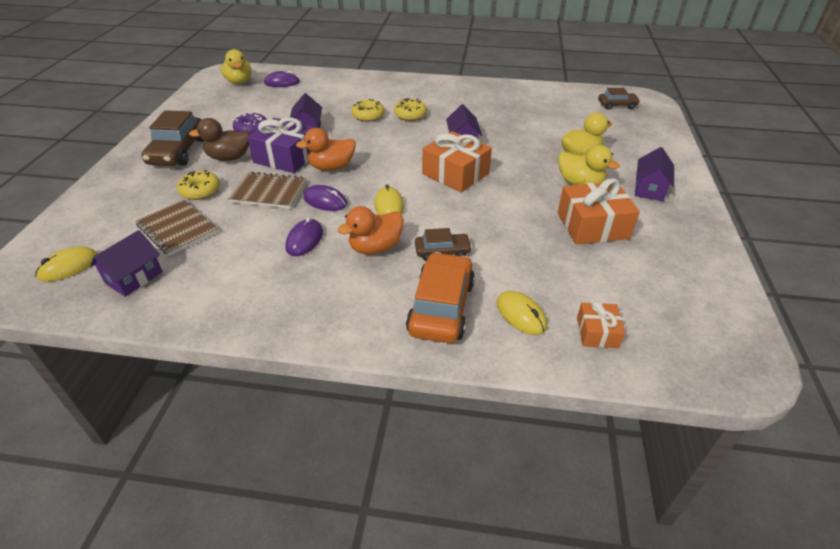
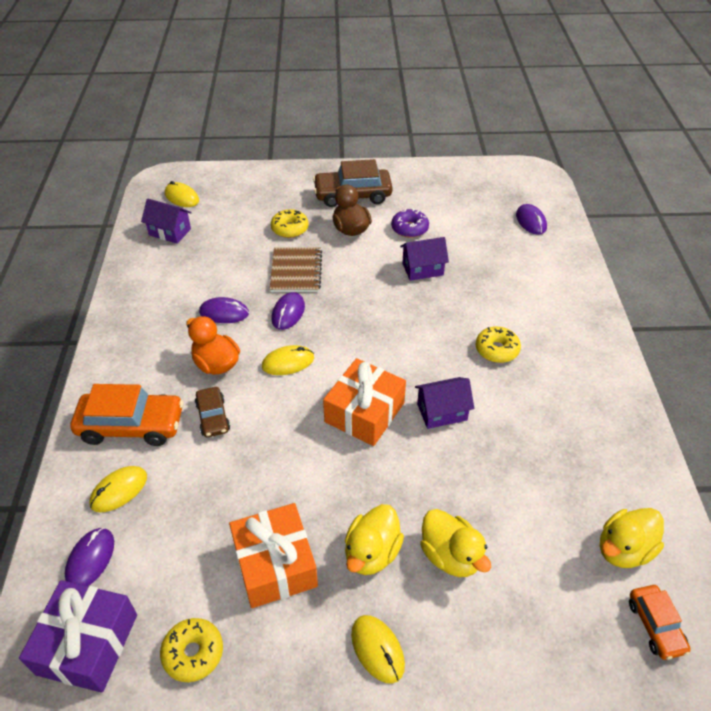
camera: 80 degrees right, 5 degrees up
(177, 229) = (232, 233): brown notebook -> none
(239, 81) = (516, 190): yellow duck -> yellow duck (623, 549)
(286, 157) = (362, 266): purple gift -> purple gift (87, 644)
(331, 167) = (351, 304): orange duck -> none
(368, 116) = (478, 311): yellow donut -> yellow donut (193, 653)
(597, 332) = (90, 559): orange gift -> purple mouse
(617, 105) = (655, 626): brown car -> orange car
(649, 189) = (377, 649): purple house -> yellow mouse

